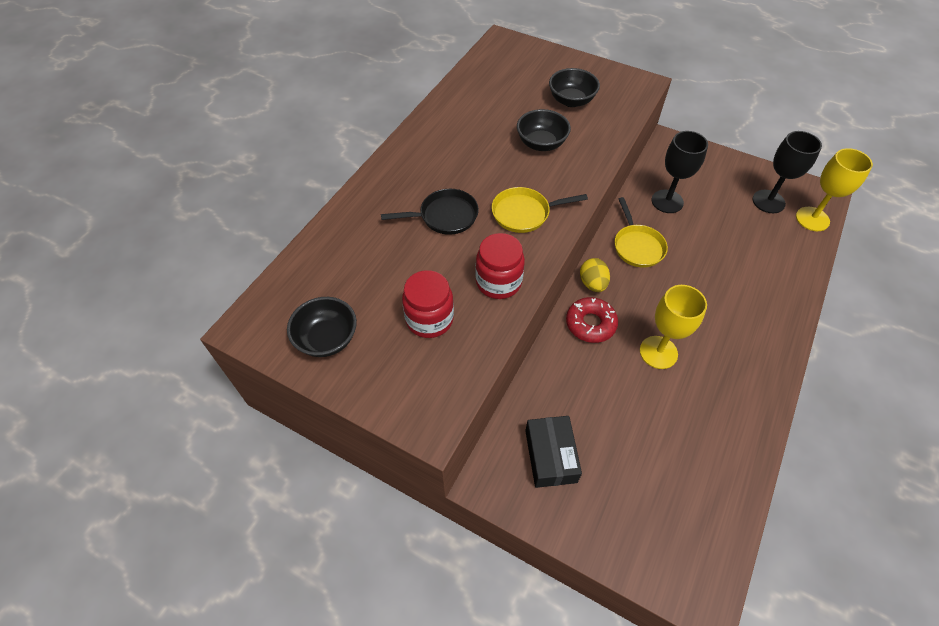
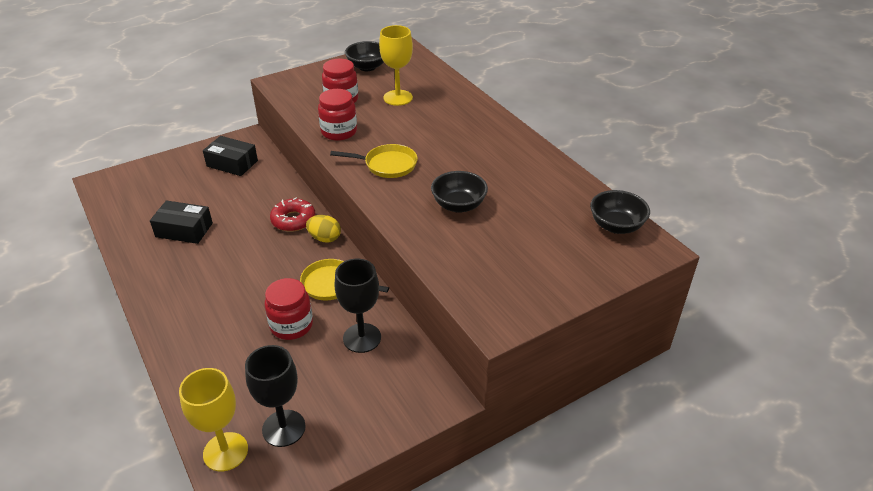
camera: 120 degrees right, 15 degrees down
(444, 216) = (421, 130): black pan -> none
(524, 213) = (387, 165): yellow pan -> yellow pan turned 75 degrees clockwise
(571, 101) = (506, 252): black bowl -> black bowl (616, 226)
(658, 352) = (234, 242): yellow goblet -> yellow goblet (398, 98)
(684, 412) = (184, 230): none -> black box
(698, 247) = (291, 325): none -> red jar

